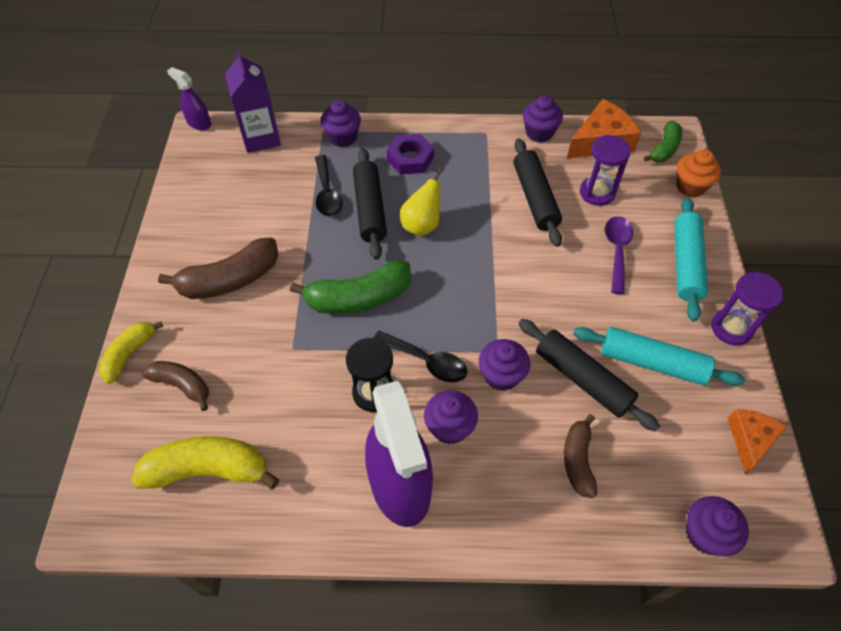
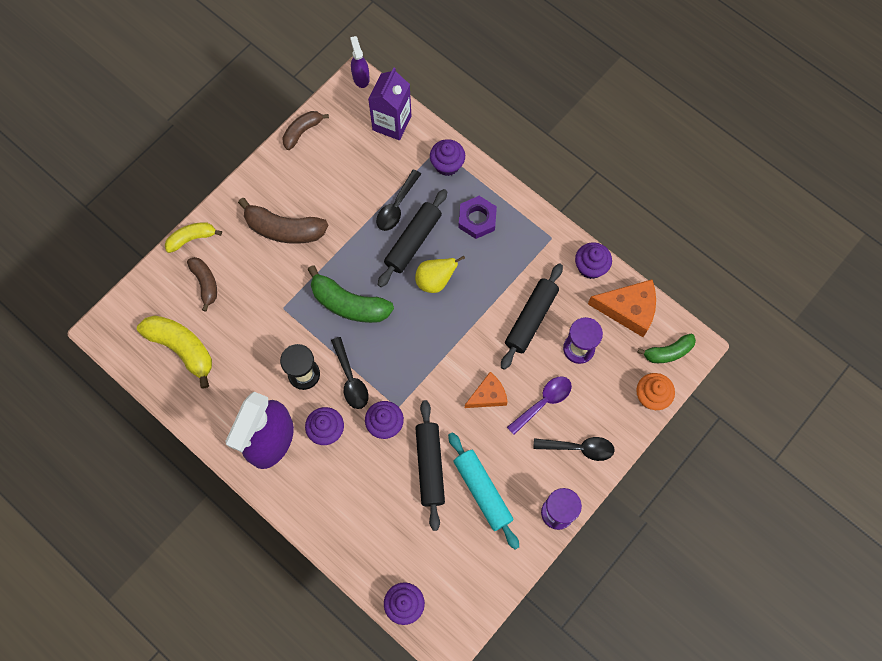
camera: 40 degrees right, 15 degrees up
(578, 460) = (378, 508): brown banana -> brown banana (302, 132)
(686, 264) = (579, 448): turquoise rolling pin -> black spoon
(750, 439) = (488, 582): orange cheese -> orange cheese (488, 395)

